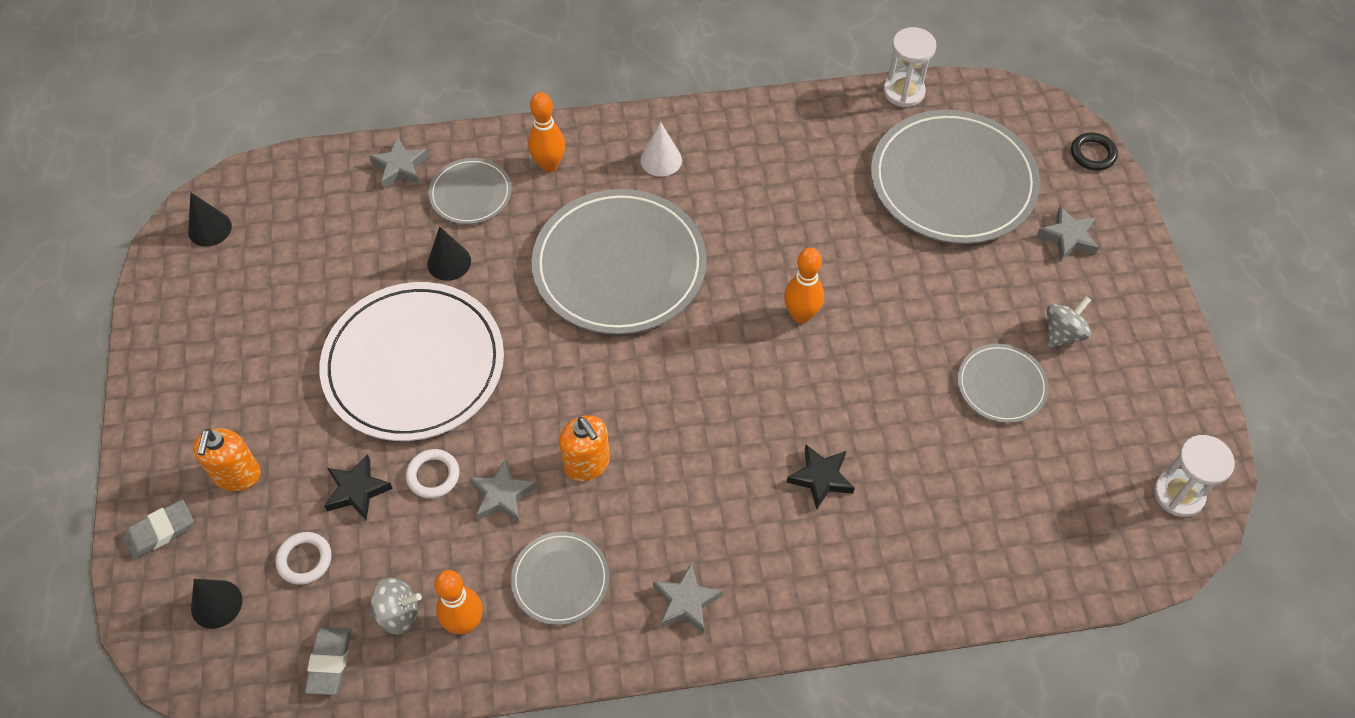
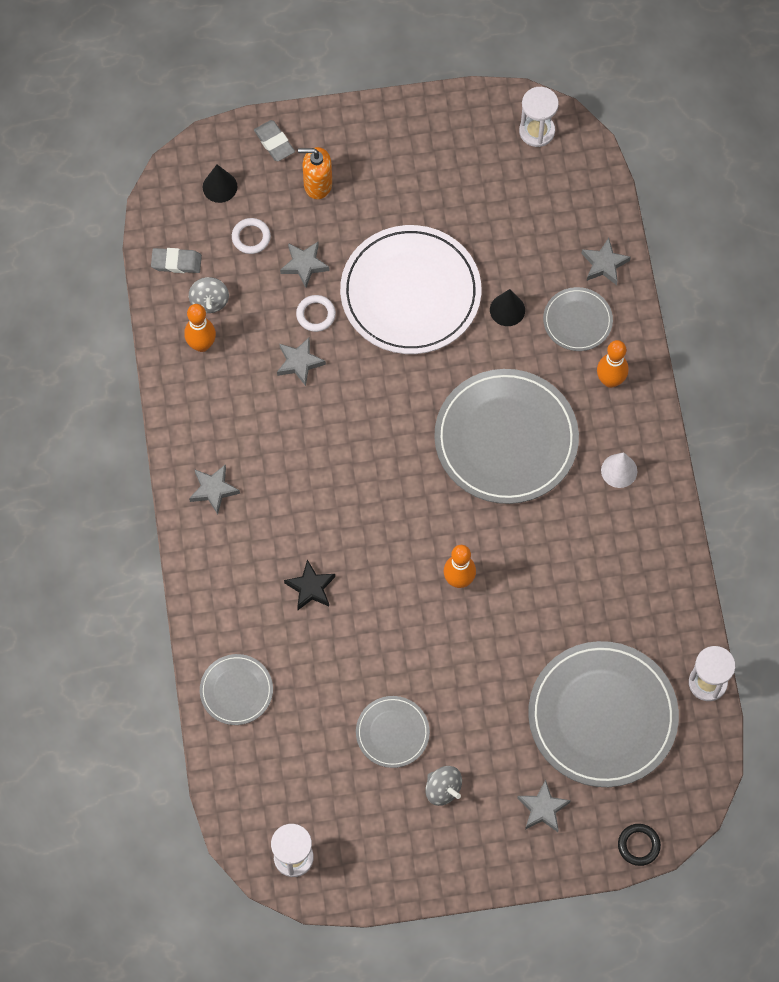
camera: 90 degrees right, 10 degrees up
(210, 229) = (537, 131): black cone -> white hourglass
(357, 490) = (304, 265): black star -> grey star
(560, 579) = (232, 405): grey plate -> grey plate (236, 690)
(587, 464) = (324, 420): orange soap dispenser -> none

